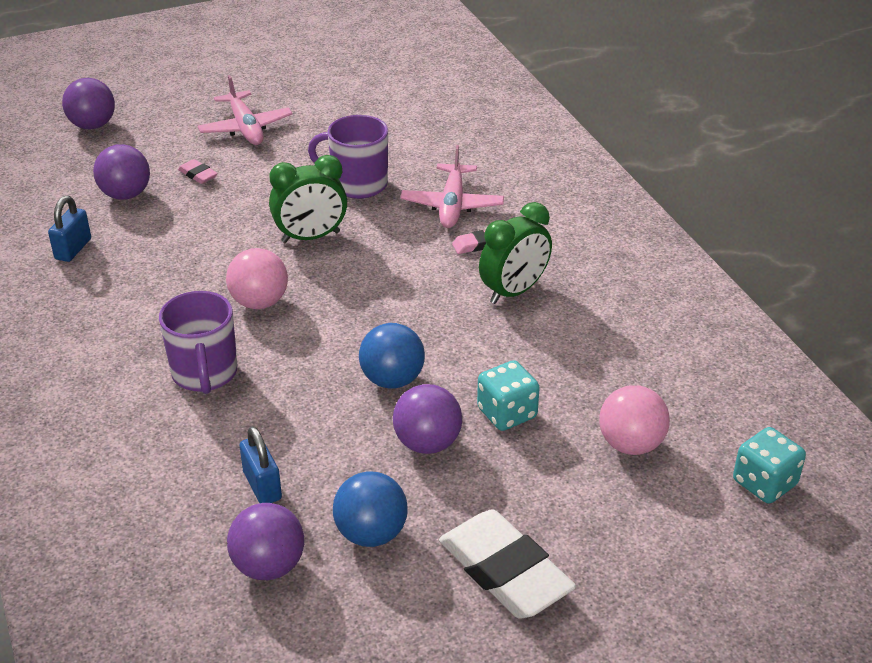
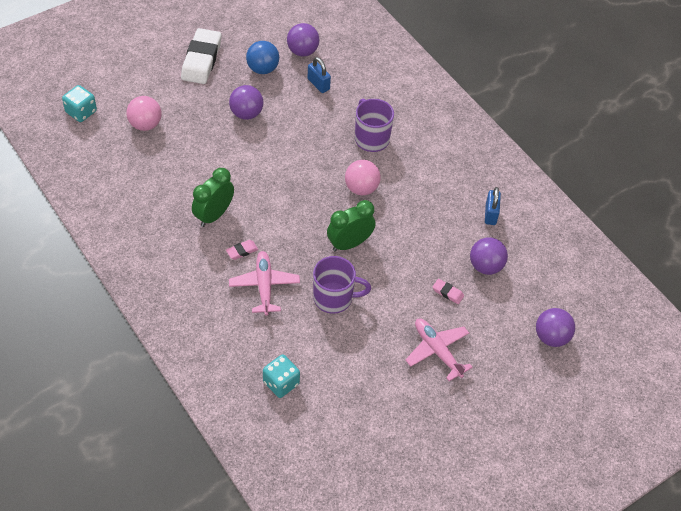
camera: 165 degrees right, 15 degrees up
(392, 380) = (272, 147): blue ball -> none
(505, 571) = (201, 60): white eraser -> white eraser turned 60 degrees clockwise
(507, 413) = (209, 134): turquoise dice -> turquoise dice (281, 383)

